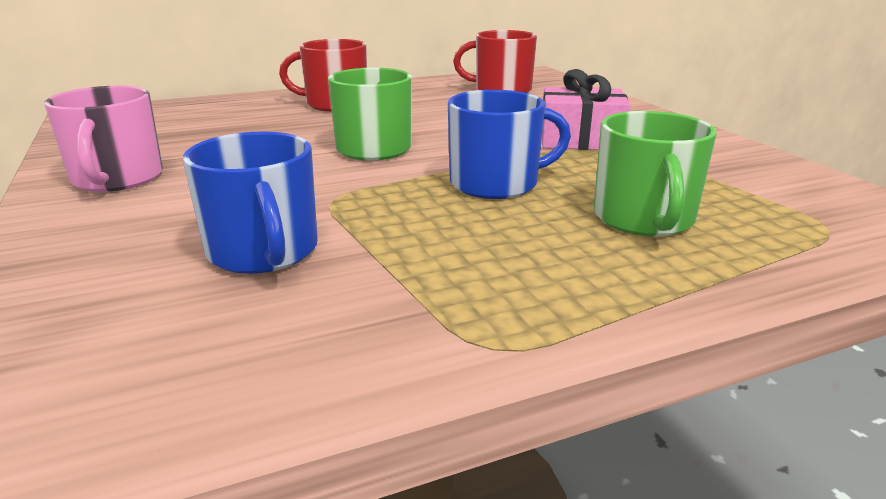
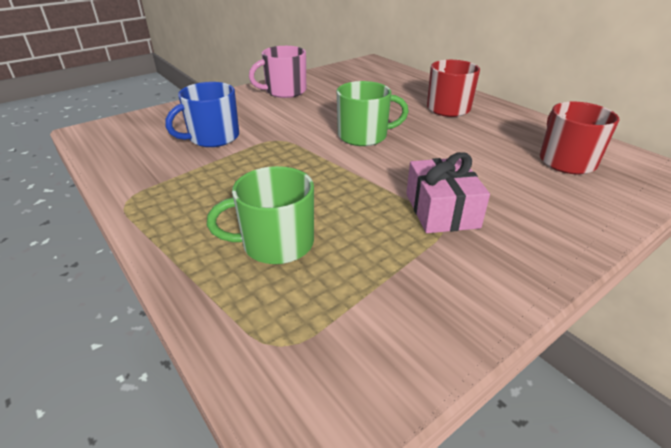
camera: 75 degrees right, 10 degrees up
(496, 183) = (320, 183): blue mug -> none

